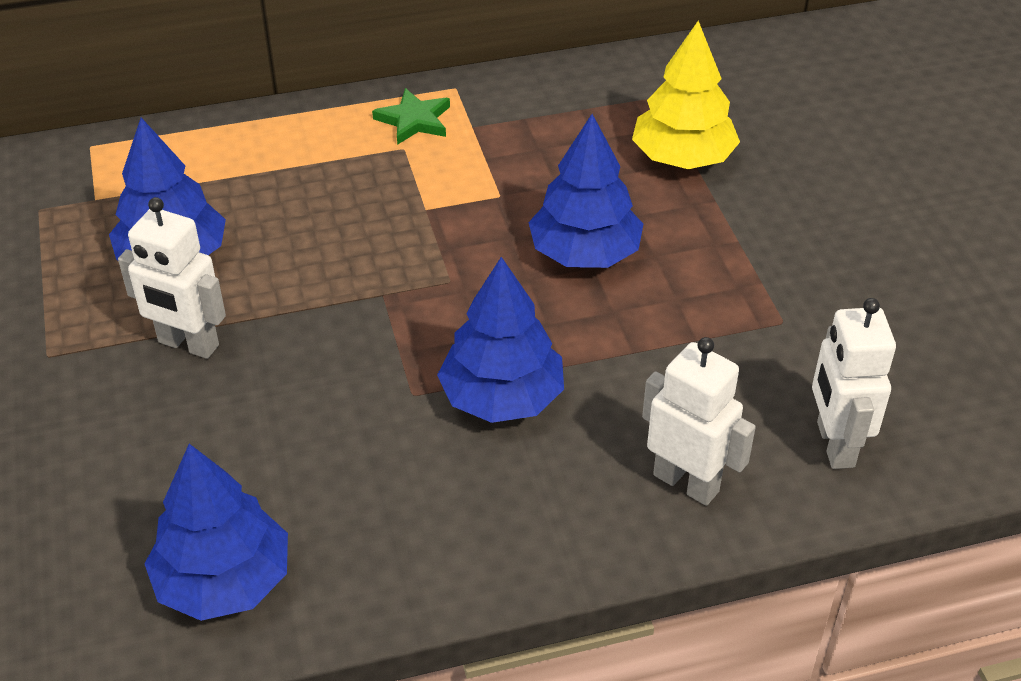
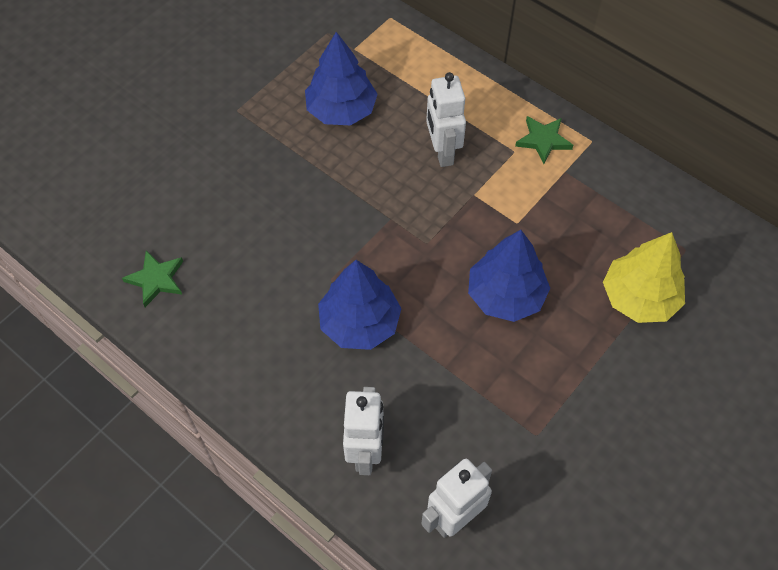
camera: 55 degrees right, 15 degrees up
(188, 344) = (288, 160): white robot -> white robot (442, 152)
(224, 581) = (156, 279): blue tree -> green star

